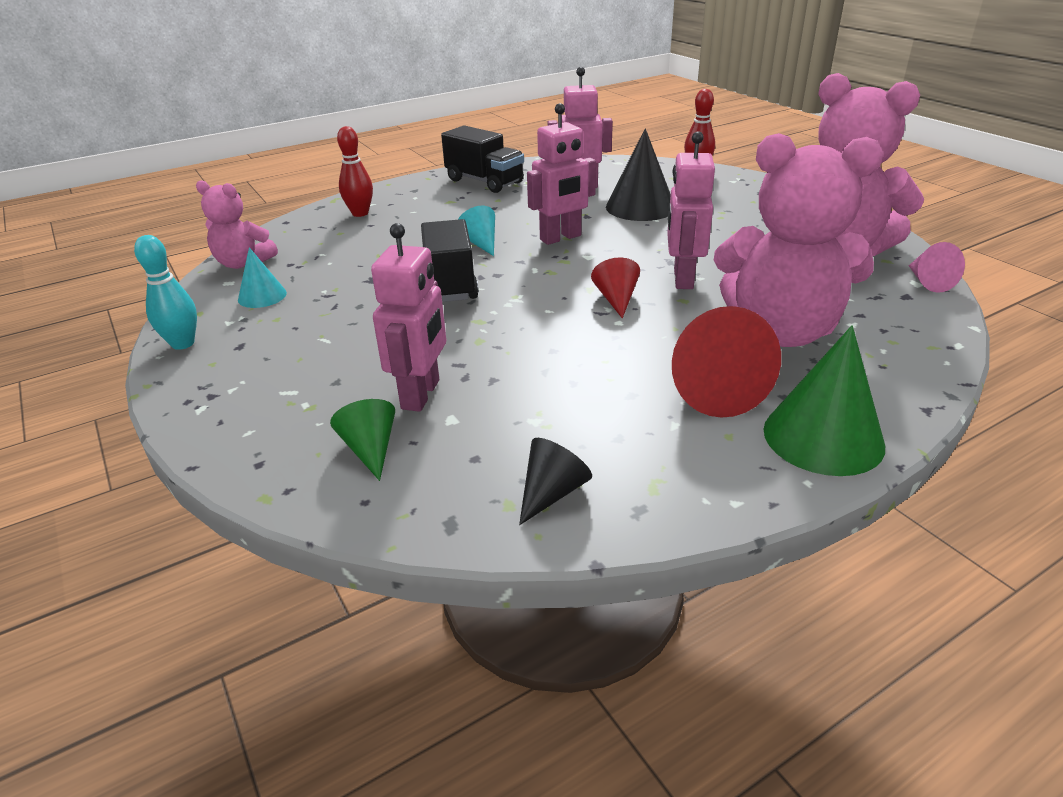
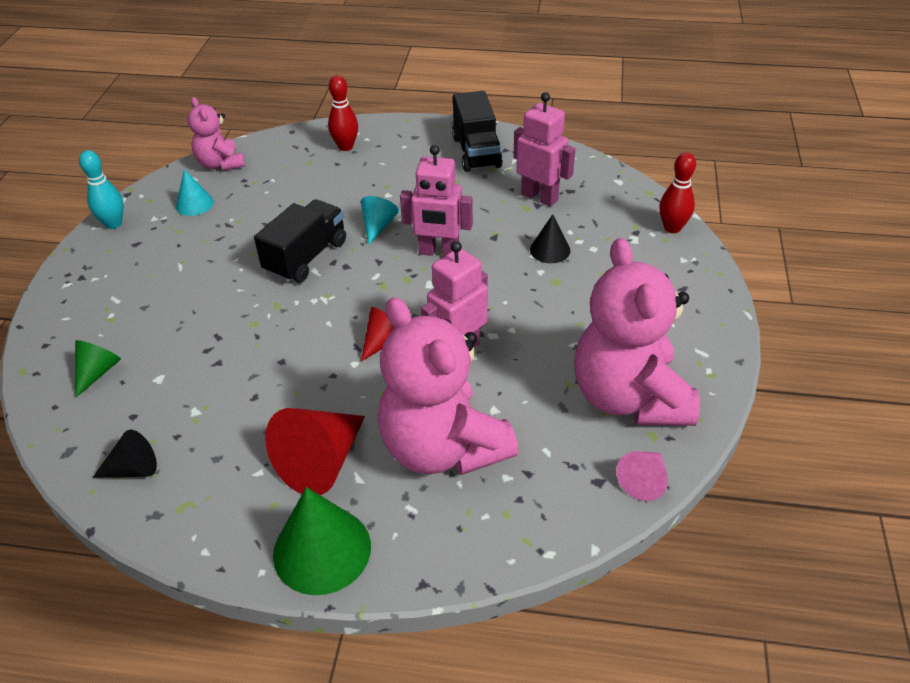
camera: 40 degrees right, 10 degrees up
(421, 394) = (168, 348): pink robot -> none
(640, 207) = (550, 250): black cone -> black cone, size x0.56

